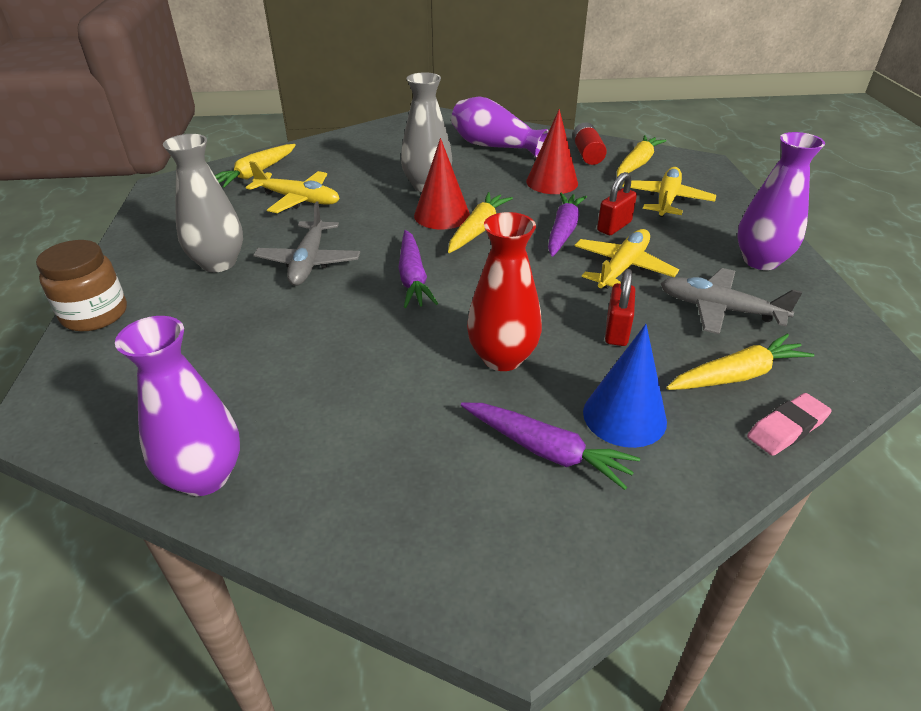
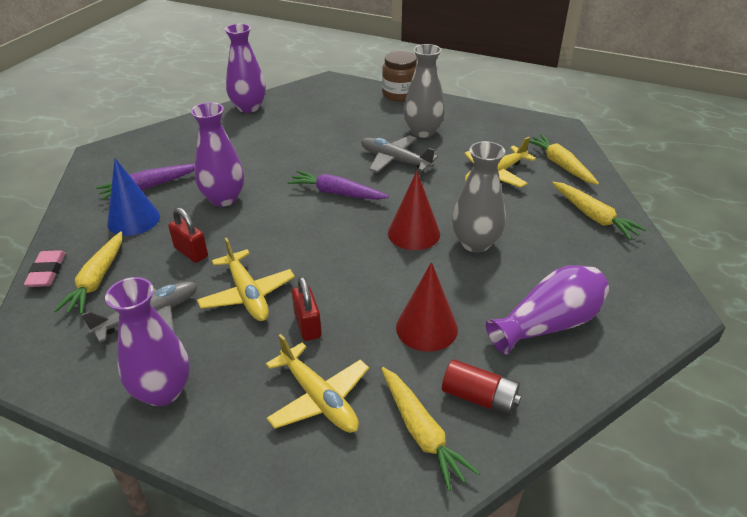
camera: 120 degrees right, 0 degrees up
(478, 229) = (374, 243): yellow carrot -> yellow carrot (593, 216)
(502, 358) = (224, 198): red vase -> purple vase
(563, 231) = (329, 289): purple carrot -> none

